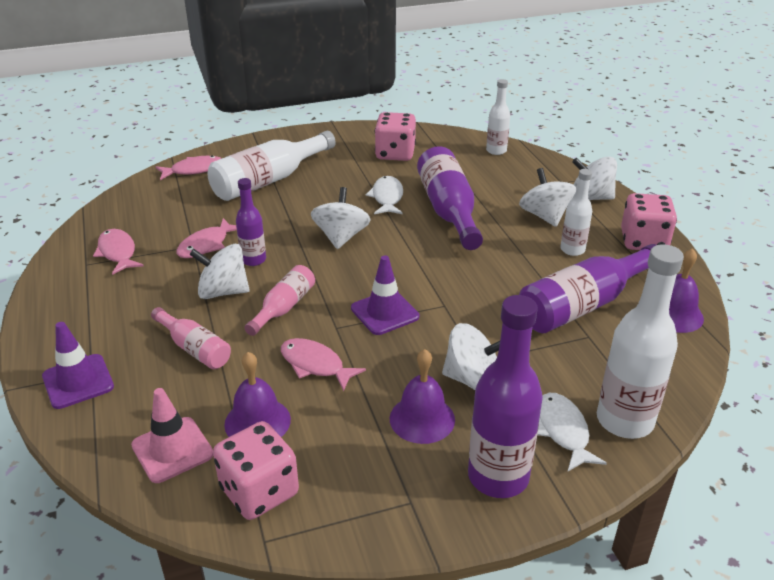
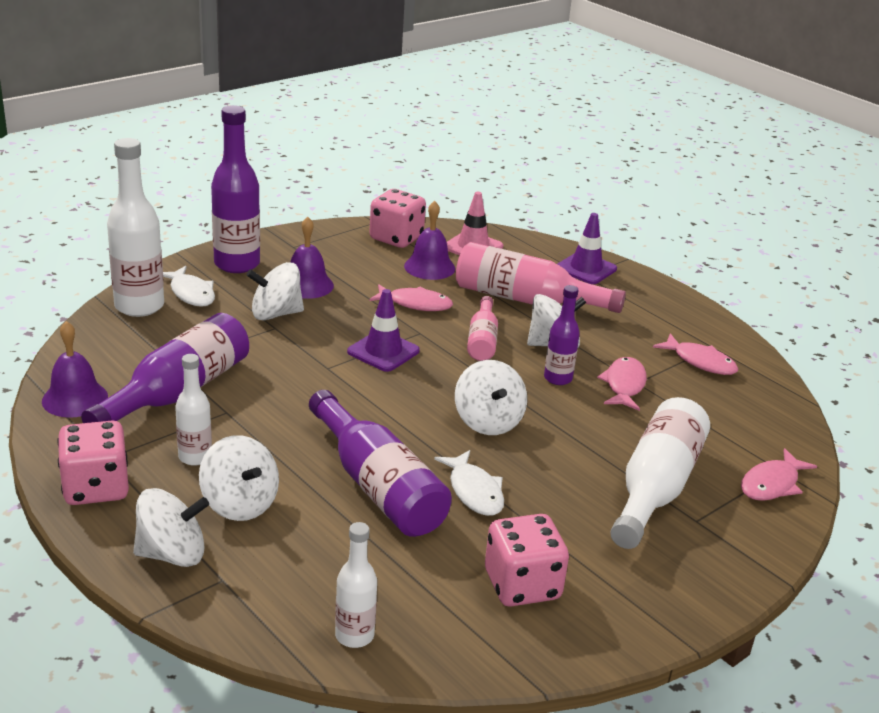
camera: 155 degrees right, 5 degrees down
(194, 348) = (525, 299): pink bottle -> pink bottle, size x1.78

